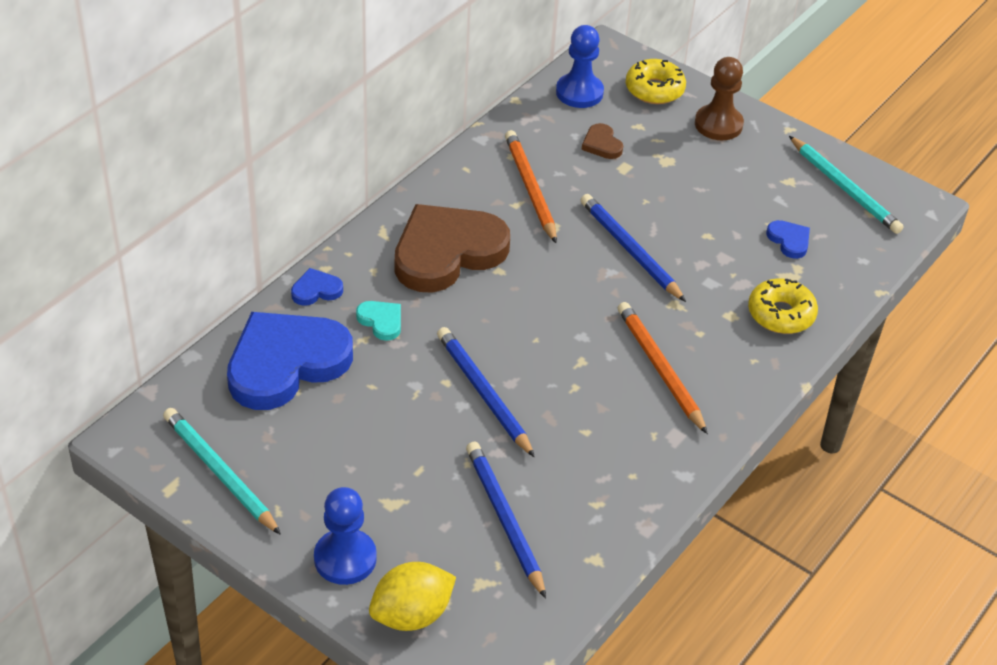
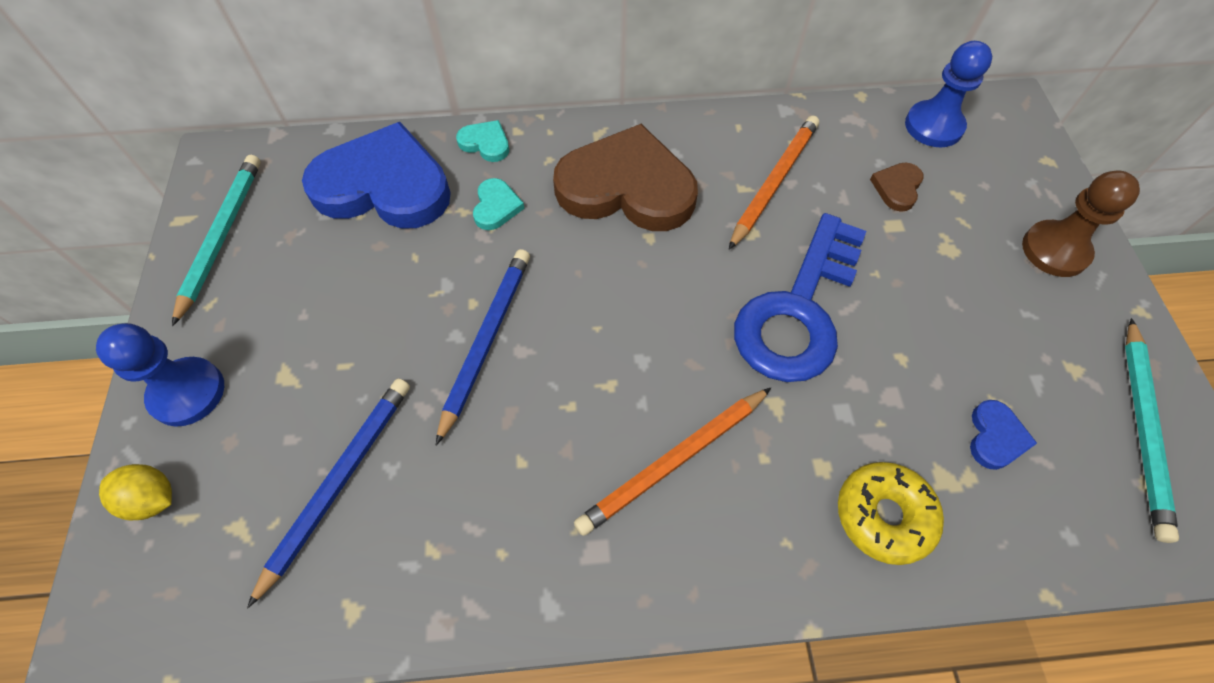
camera: 50 degrees right, 15 degrees up
(316, 290) = (485, 143): blue heart -> turquoise heart
(411, 615) = (152, 499): yellow lemon -> yellow lemon, size x0.66
(630, 250) = (798, 311): blue pencil -> blue key
(654, 89) = (1020, 171): yellow donut -> none
(660, 369) = (674, 461): orange pencil -> orange pencil turned 150 degrees counterclockwise

